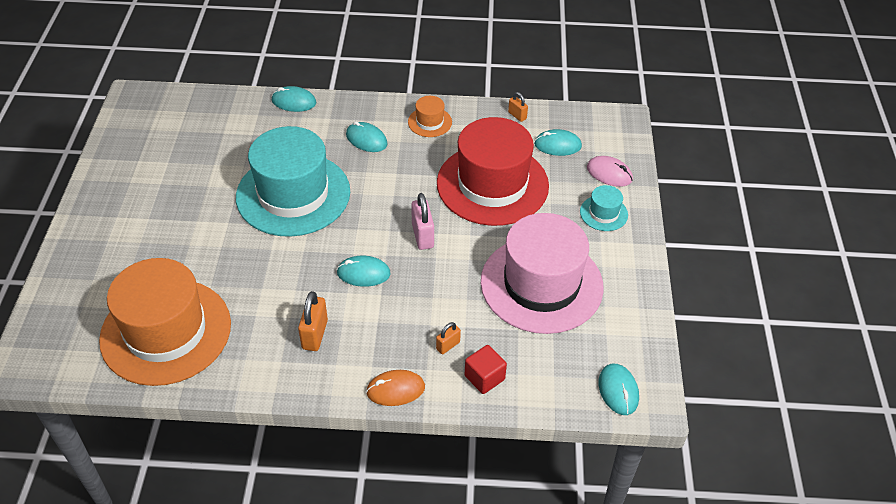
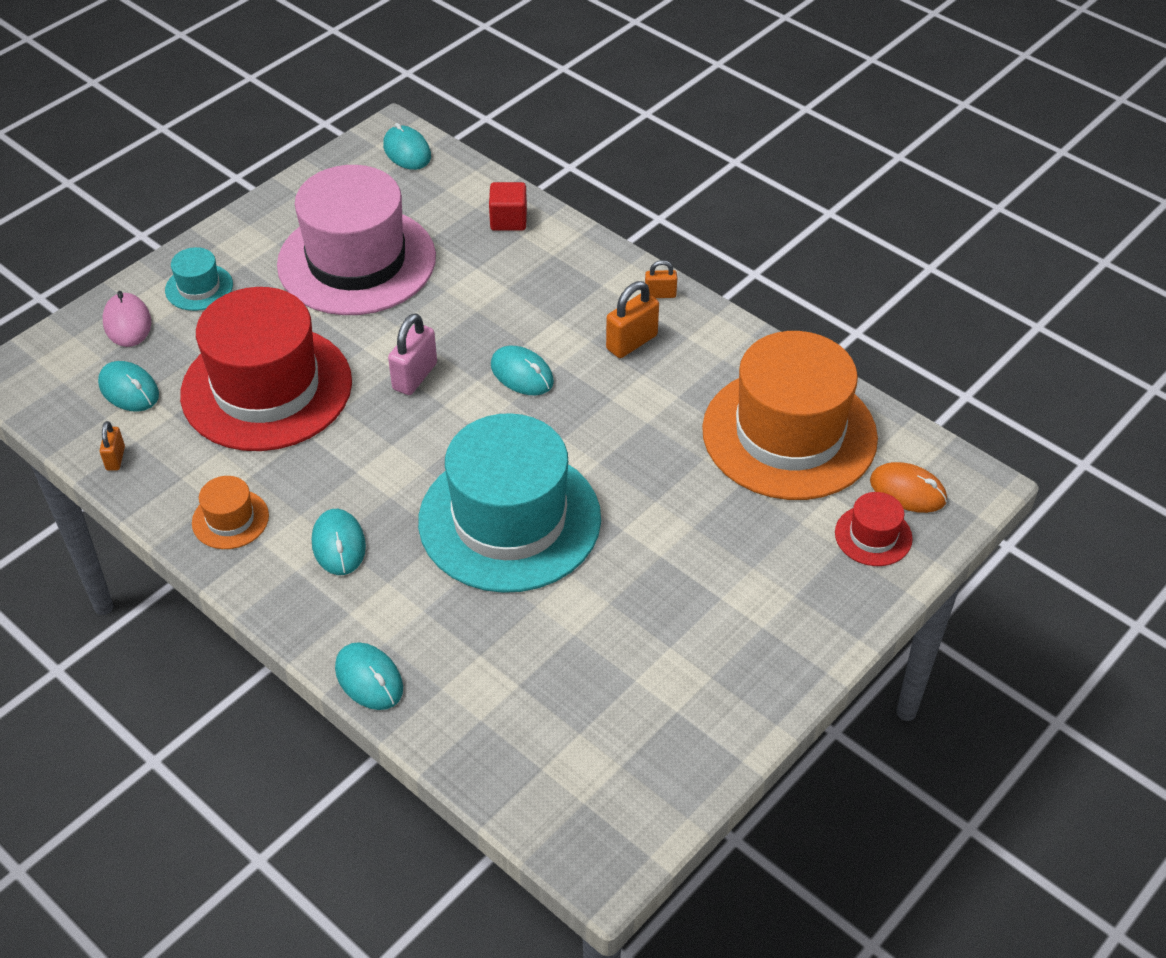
camera: 140 degrees left, 0 degrees up
(76, 297) = (873, 536): none -> red hat
(395, 390) = (599, 254): orange mouse -> orange mouse (907, 491)
(448, 345) = (511, 261): orange padlock -> orange padlock (660, 294)
(618, 390) = (407, 151): turquoise mouse -> turquoise mouse turned 60 degrees counterclockwise

